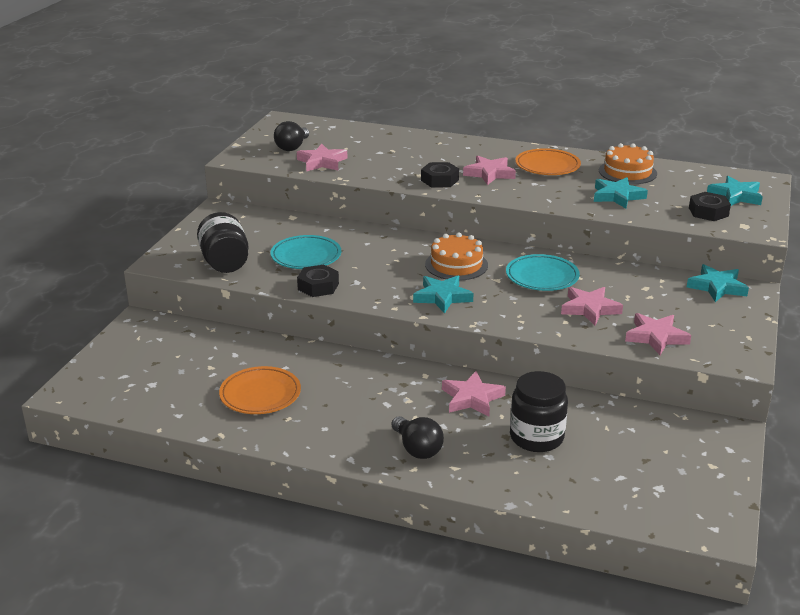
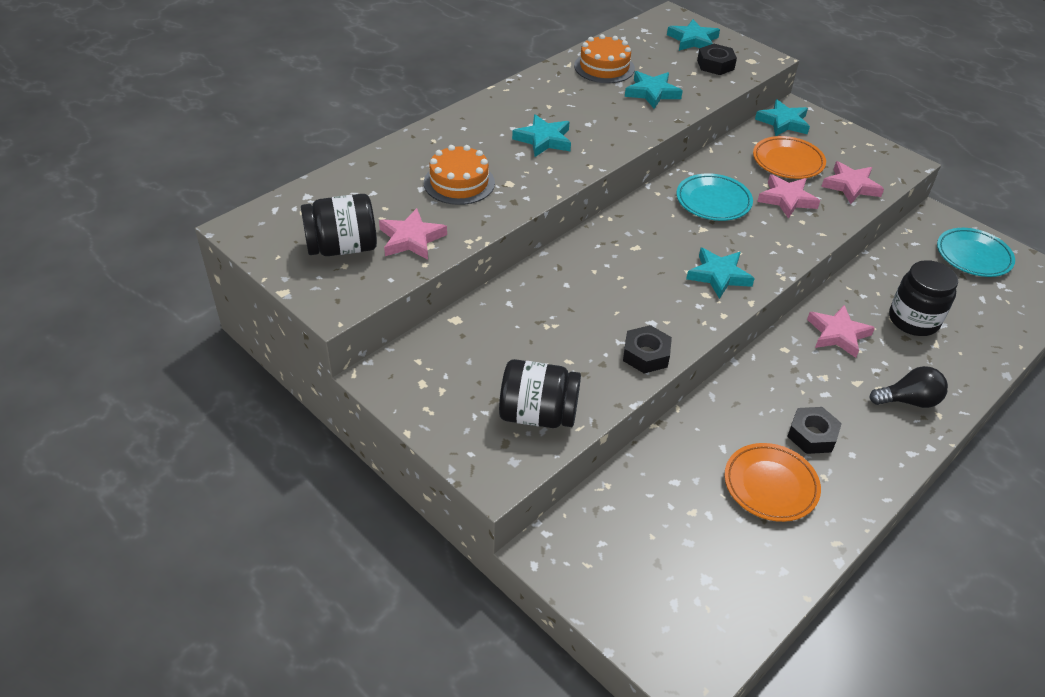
camera: 65 degrees left, 15 degrees up
(292, 147) = (342, 248): black light bulb -> black jar
(306, 256) = (567, 341): turquoise plate -> turquoise plate (973, 256)
(439, 180) = (534, 175): black nut -> black nut (812, 435)
(456, 265) = (657, 242): orange cake -> orange cake (459, 183)
(489, 173) = (544, 140): pink star -> turquoise star
(547, 166) = (554, 101): orange plate -> orange plate (788, 161)

